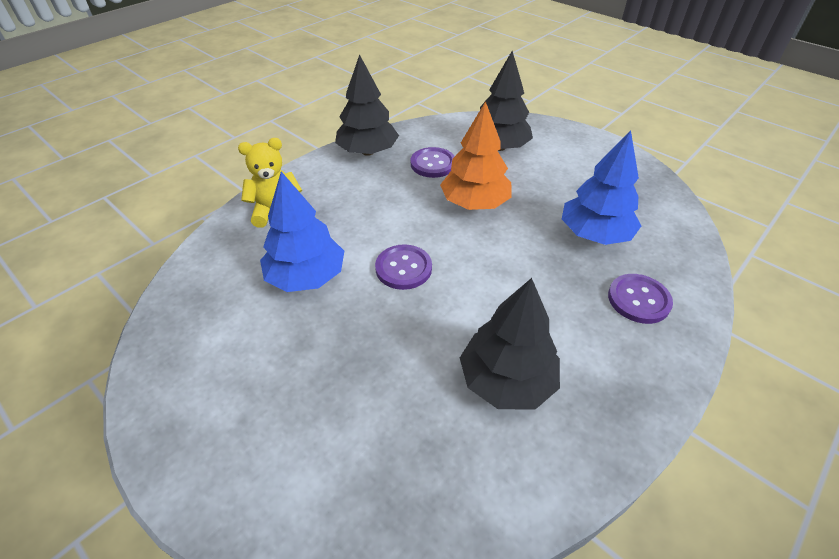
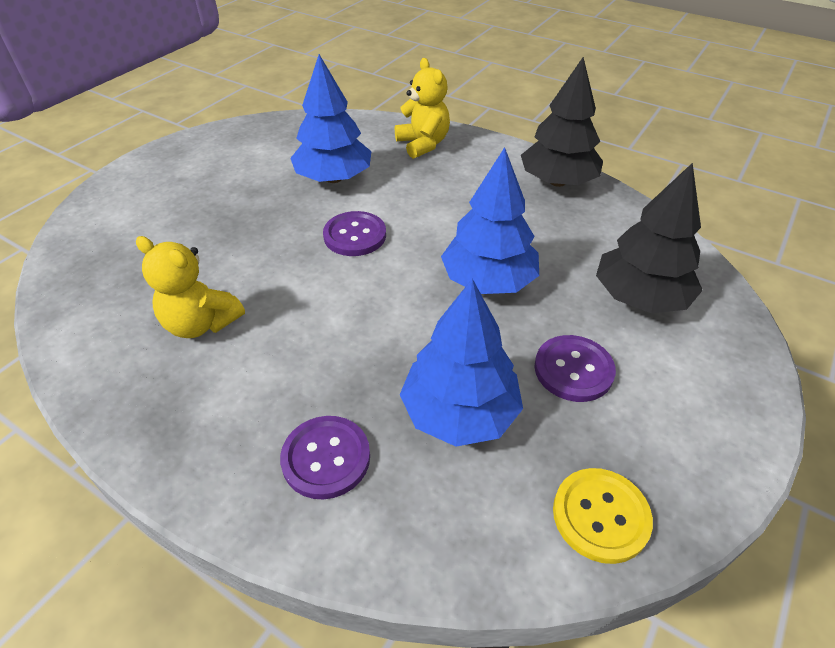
camera: 80 degrees right, 0 degrees up
(433, 164) = (559, 236): purple button -> purple button (573, 370)
(474, 203) = (488, 281): orange tree -> blue tree
(506, 380) = (201, 323): black tree -> yellow teddy bear
(656, 196) = (600, 516): none -> yellow button

